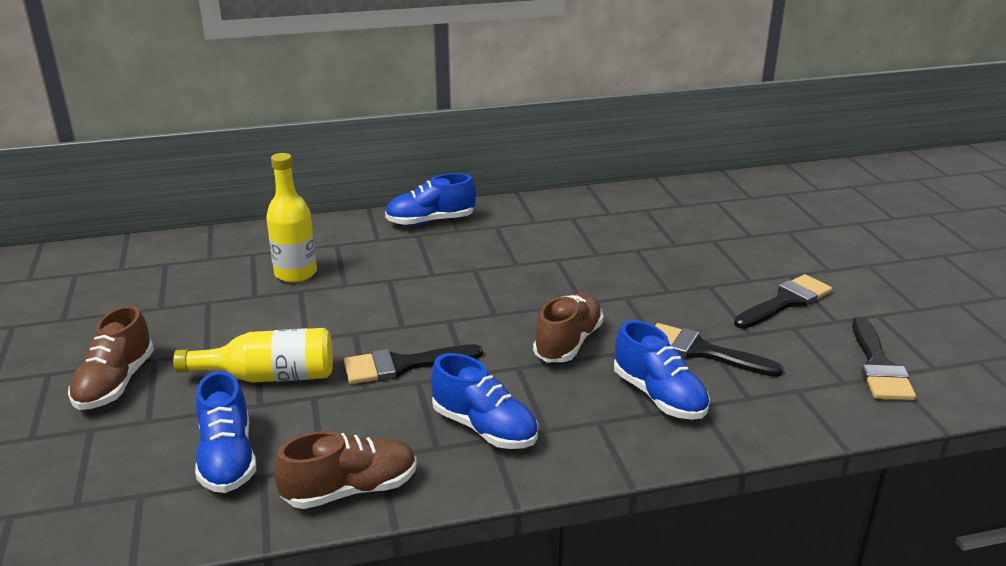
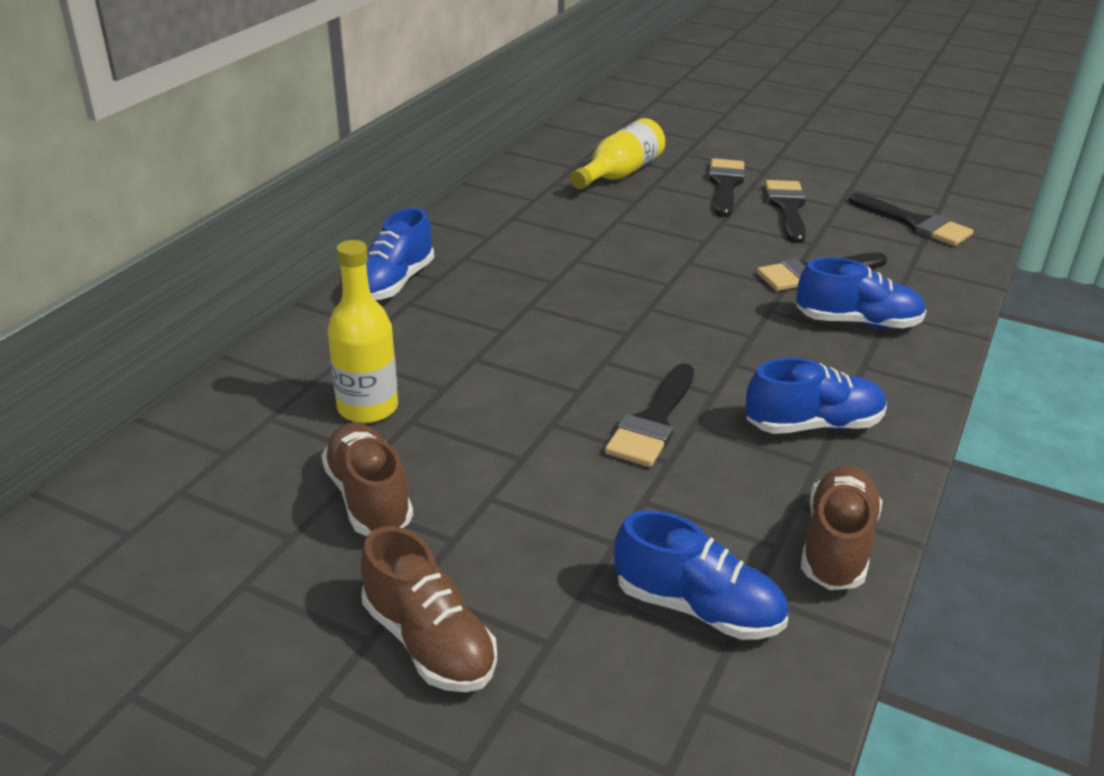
camera: 50 degrees left, 5 degrees up
(269, 376) = (567, 514): yellow bottle -> yellow bottle (619, 174)
(568, 343) = (726, 322): brown shoe -> brown shoe (369, 497)
(770, 264) = (725, 185): none -> black brush

